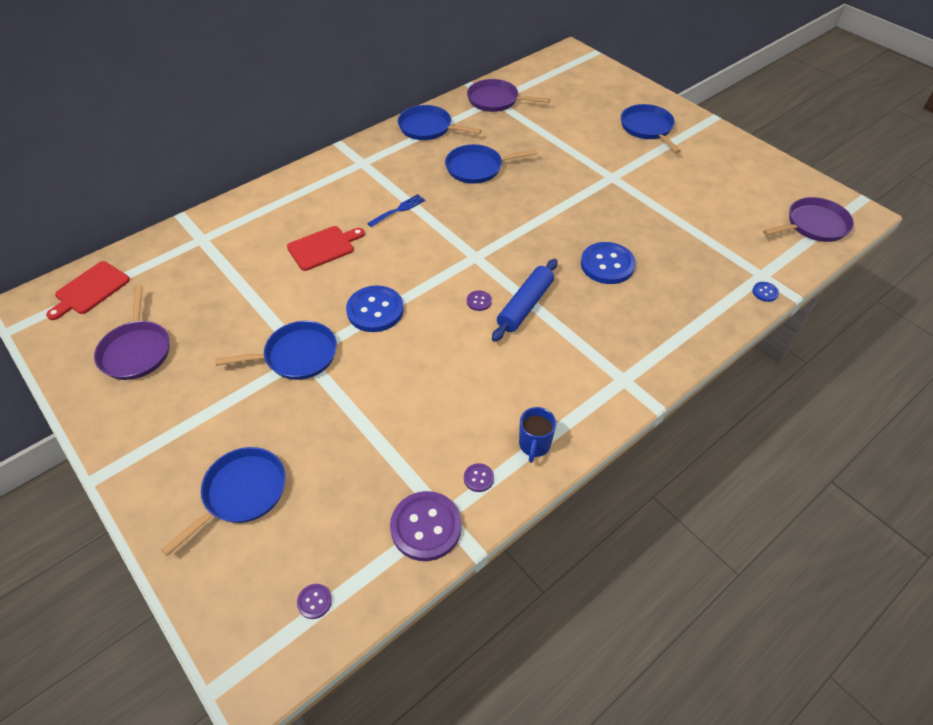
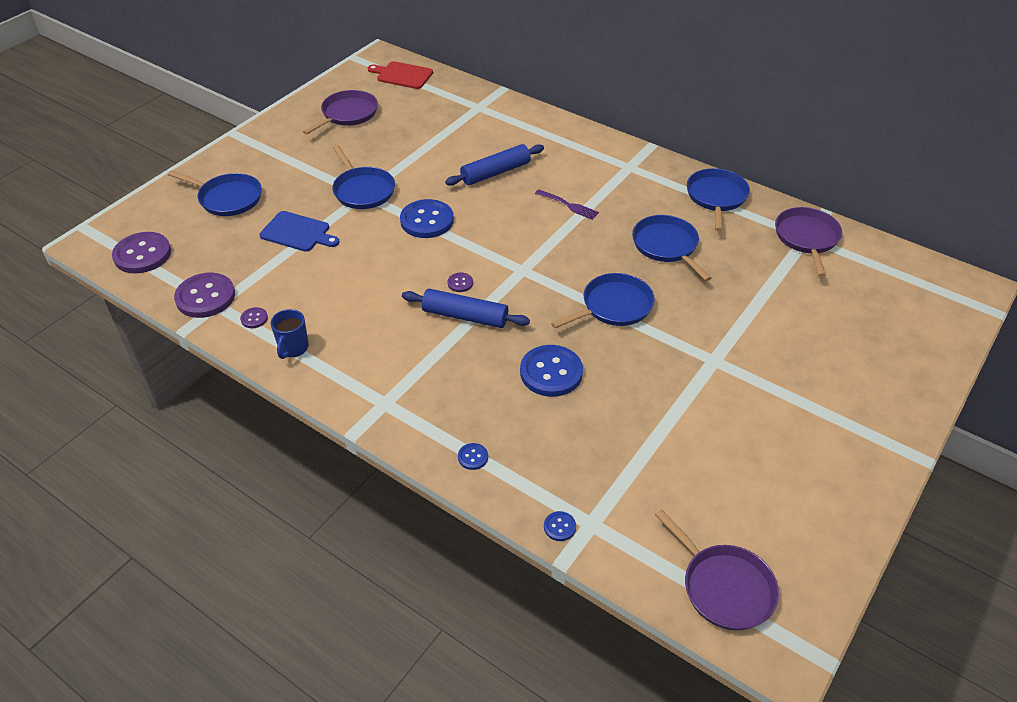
camera: 75 degrees right, 5 degrees down
(136, 351) = (348, 114): purple pan -> purple pan turned 150 degrees clockwise
(314, 601) = (142, 254): purple button -> purple button, size x2.23
(323, 247) = (495, 172): red cutting board -> blue rolling pin
(345, 424) = (297, 232): none -> blue cutting board
(398, 210) = (568, 205): blue fork -> purple fork
(534, 445) = (293, 348): blue mug -> blue mug turned 75 degrees counterclockwise
(647, 128) = (844, 385): blue pan -> blue pan (614, 306)
(693, 329) = (473, 457): none -> blue button

